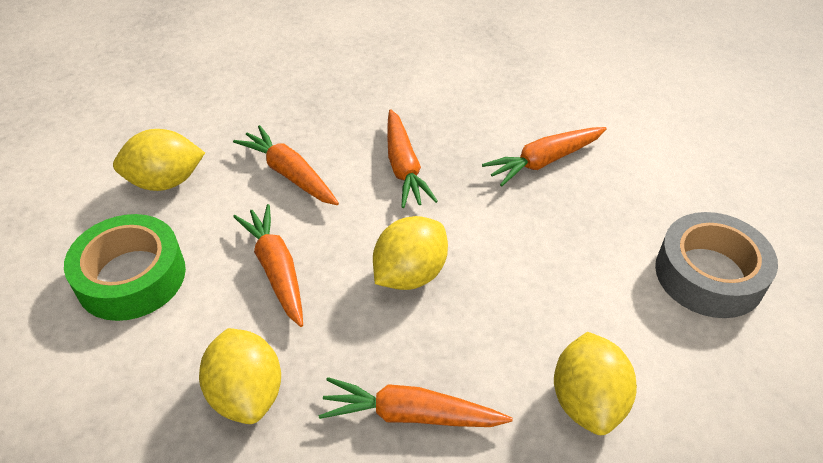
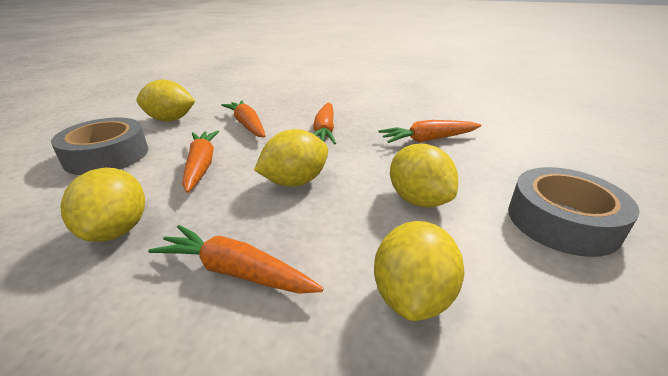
camera: 15 degrees right, 15 degrees down
(131, 277) = (107, 155): green tape -> grey tape
(560, 274) = (418, 200): none -> yellow lemon

